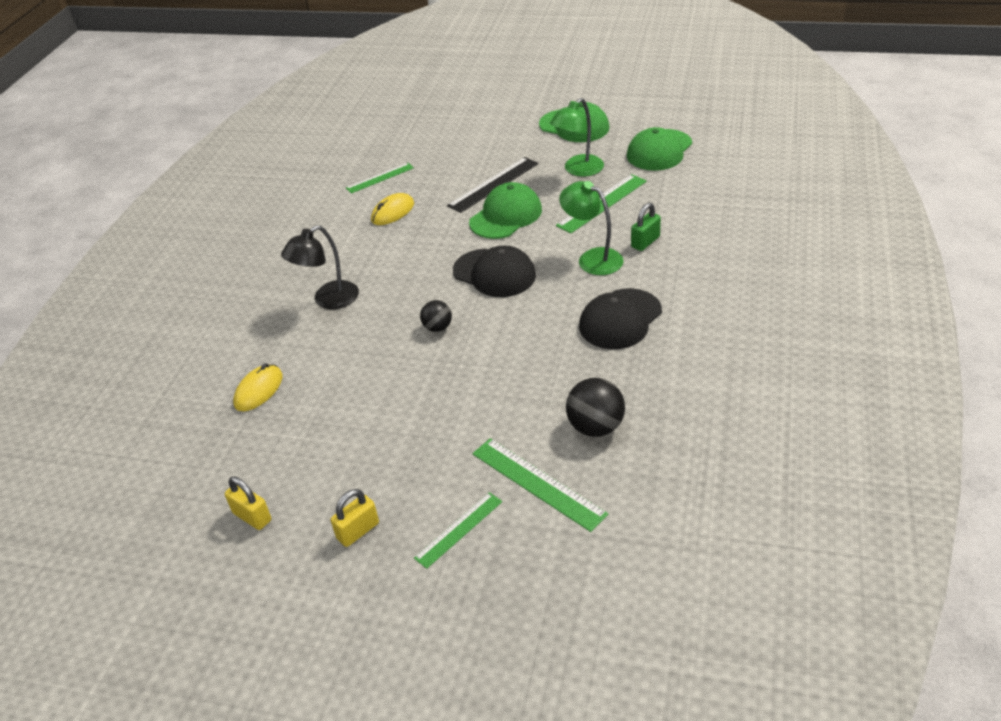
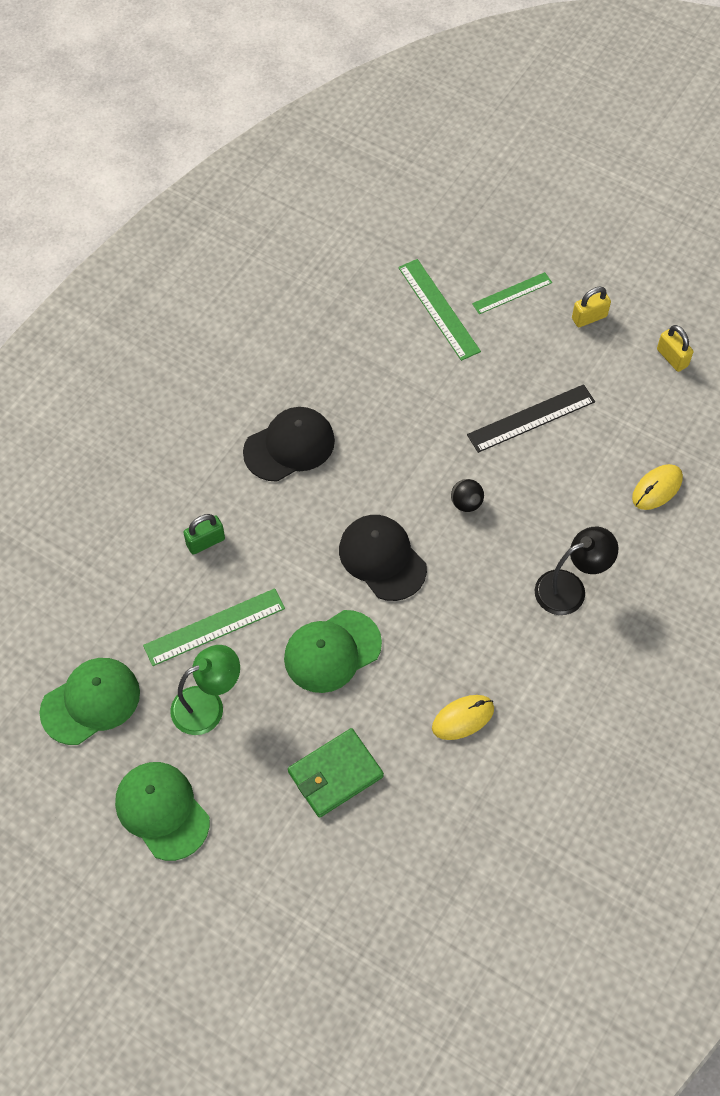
camera: 165 degrees left, 20 degrees up
(380, 178) = (461, 804): green ruler -> none
(471, 167) = (335, 774): none -> green wallet
(493, 184) = (322, 722): black ruler -> black ruler (531, 418)
(592, 258) = (272, 539): green lamp -> none
(595, 427) = (371, 341): black ball -> none

